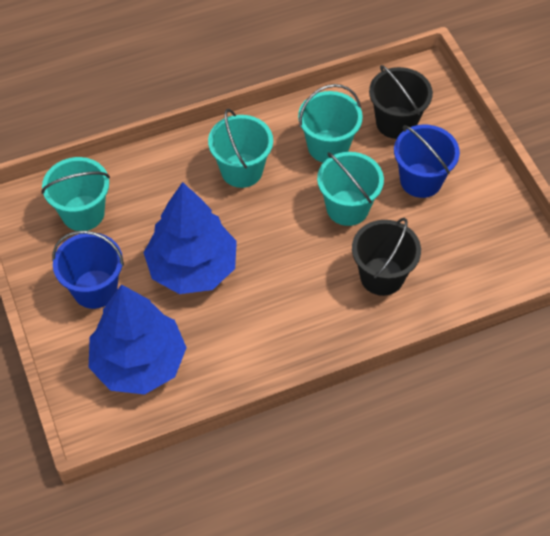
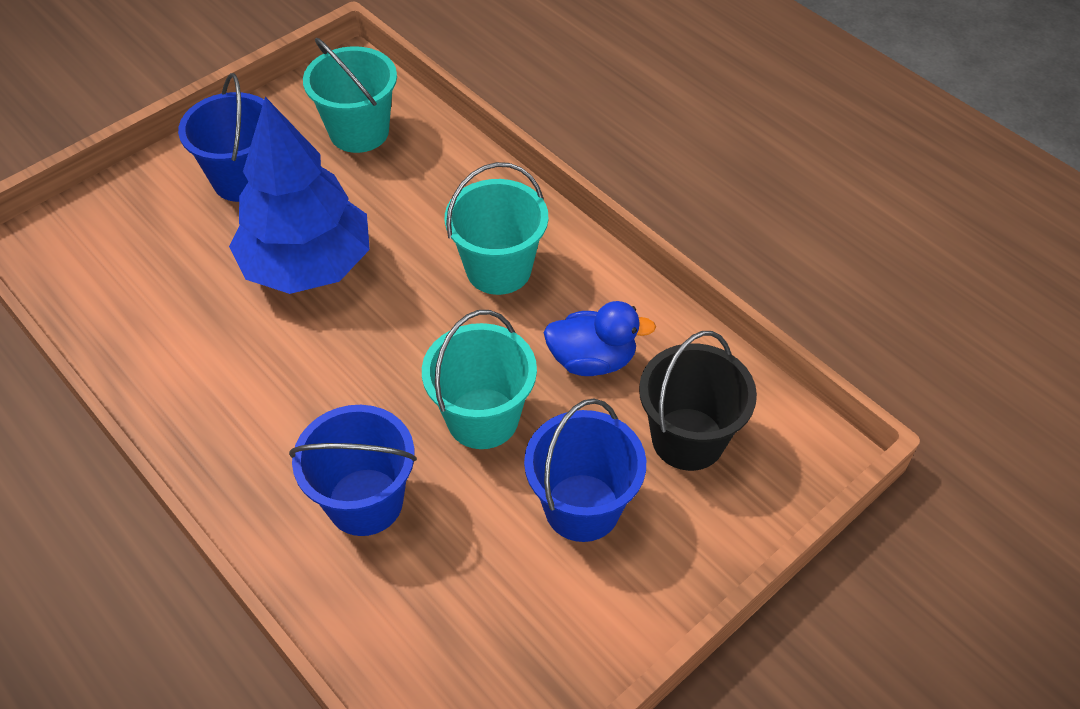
camera: 70 degrees right, 5 degrees down
(139, 362) = (139, 257): blue tree -> none
(328, 146) = (592, 360): turquoise bucket -> blue duck
(382, 276) = (365, 502): black bucket -> blue bucket

